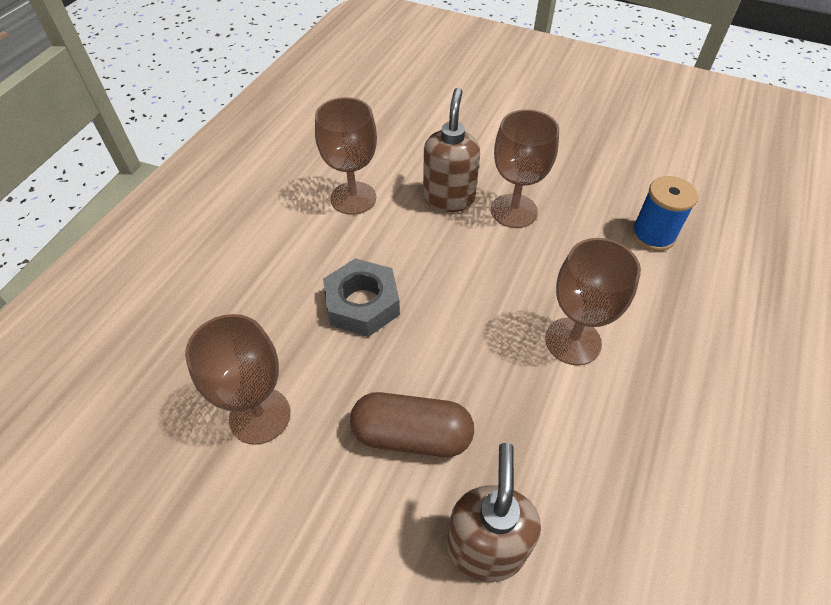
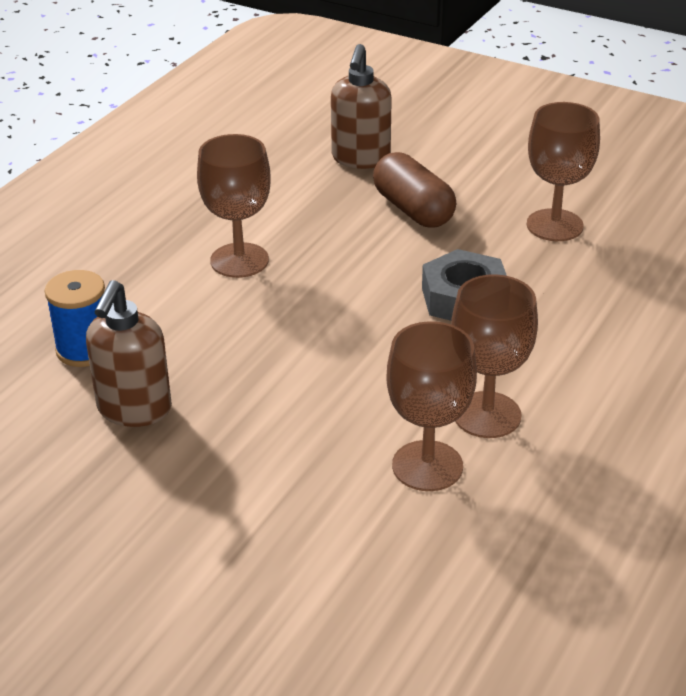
camera: 175 degrees left, 15 degrees down
(411, 435) = (413, 210): brown capsule -> brown capsule turned 45 degrees clockwise
(448, 198) = (345, 408): brown soap dispenser -> brown soap dispenser (134, 410)
(514, 211) = (256, 387): brown goblet -> brown goblet (427, 466)

